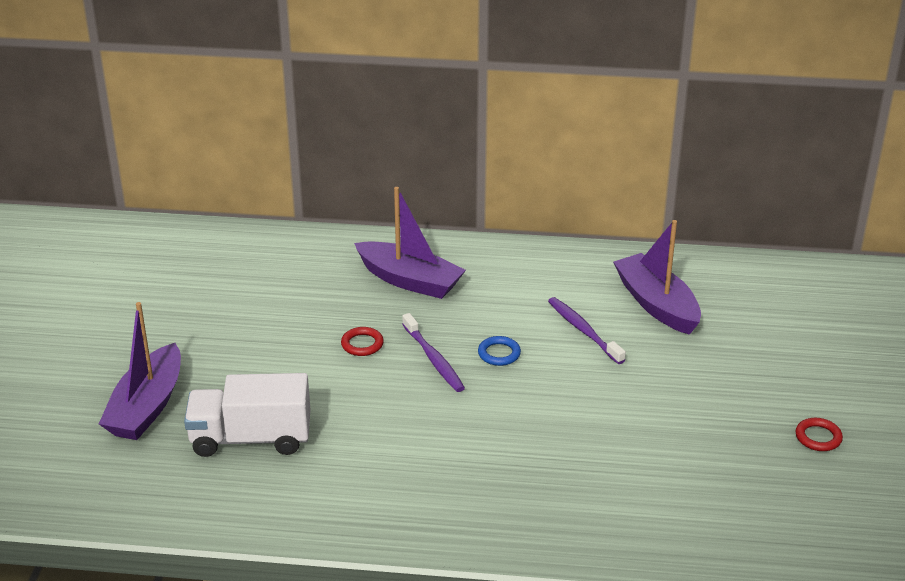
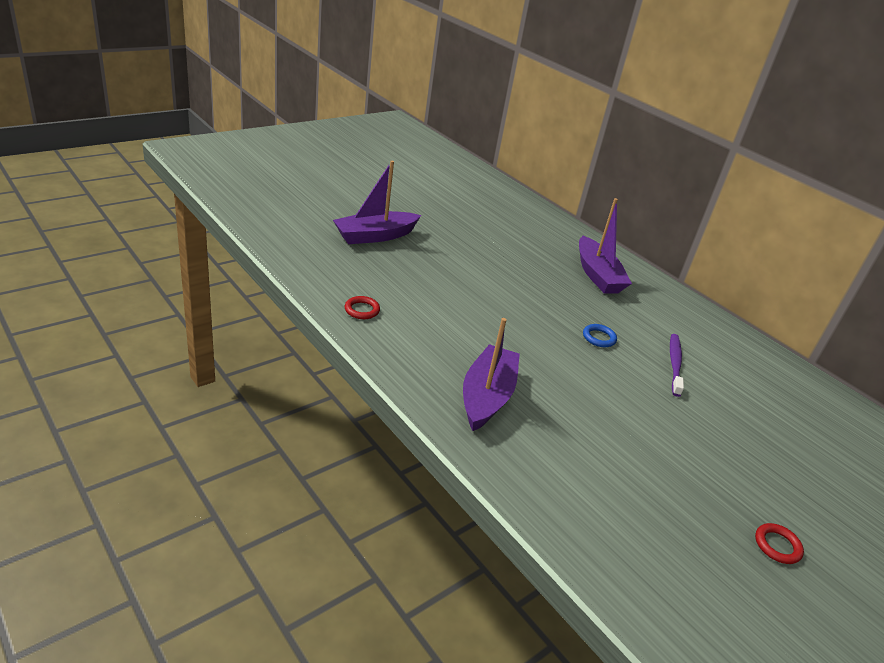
camera: 40 degrees right, 0 degrees up
(251, 438) = (399, 279): white truck -> none
(362, 344) = (524, 282): red ring -> red ring (362, 310)
(433, 359) = (554, 314): purple toothbrush -> none
(656, 304) = (751, 386): purple boat -> purple boat (487, 396)

